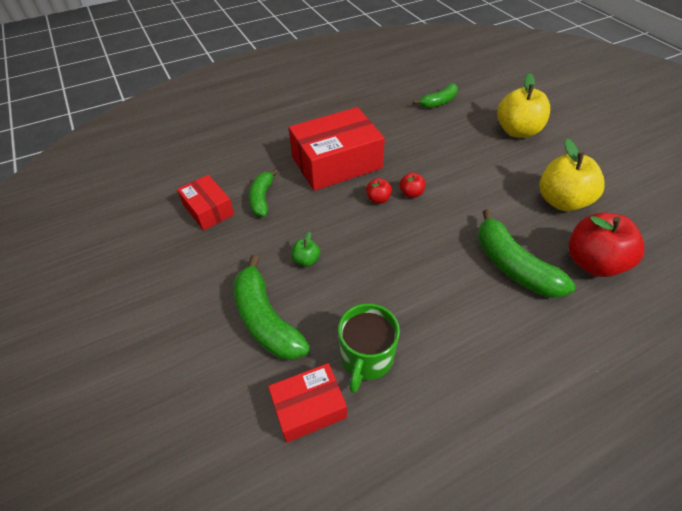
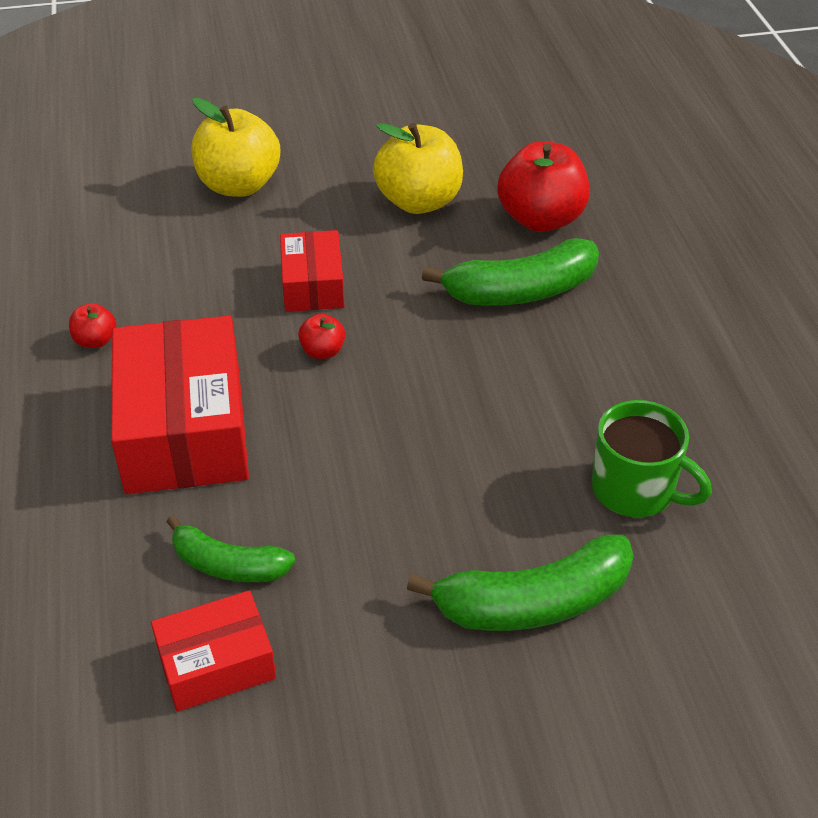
camera: 75 degrees left, 5 degrees down
(306, 260) = (421, 524): green apple -> none
(309, 407) = (702, 573): red box -> red box (313, 285)
(378, 199) = (316, 396): red apple -> red apple (95, 341)
(438, 102) = (93, 245): green banana -> none

